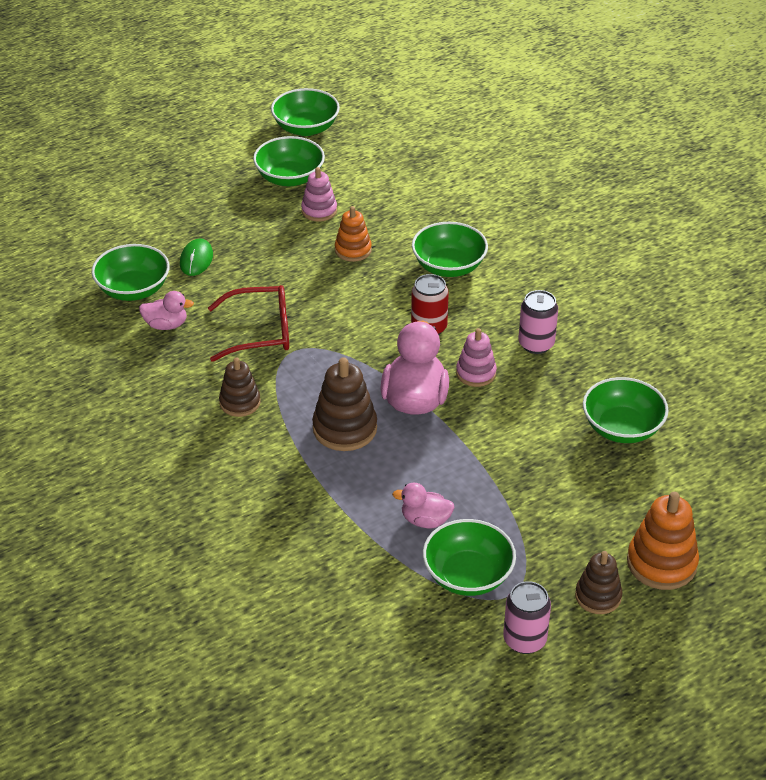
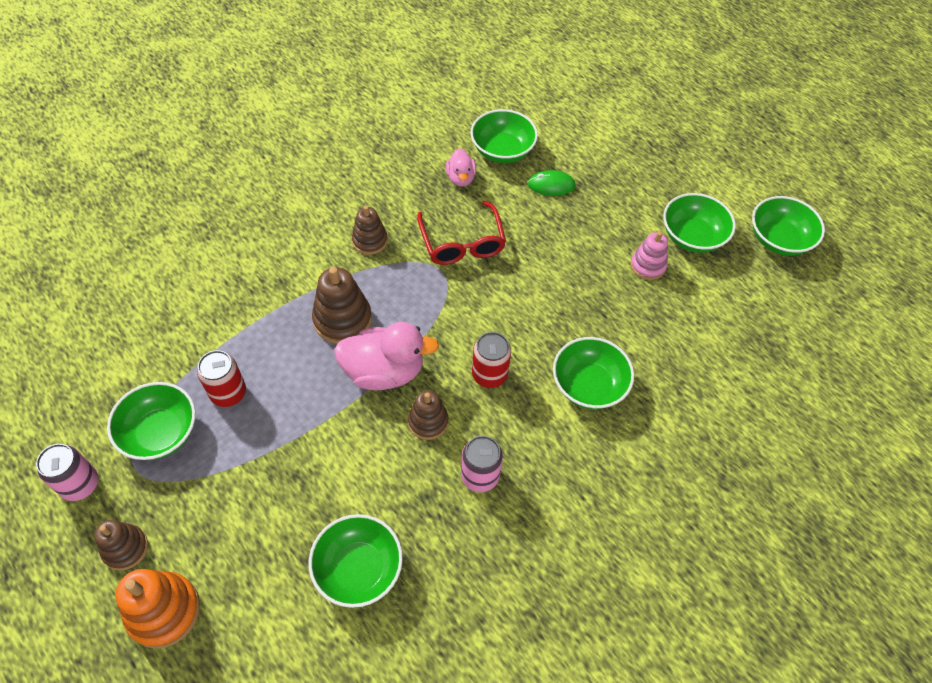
camera: 80 degrees right, 15 degrees up
(353, 250) = (594, 300): orange stacking toy -> none
(425, 520) = (228, 393): pink duck -> red can
(476, 373) = (428, 421): pink stacking toy -> brown stacking toy

